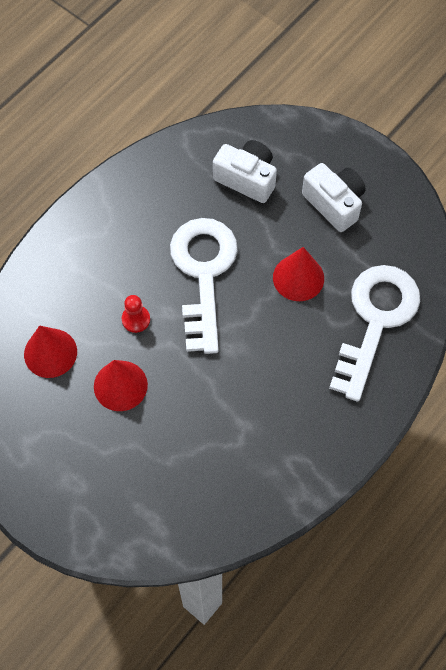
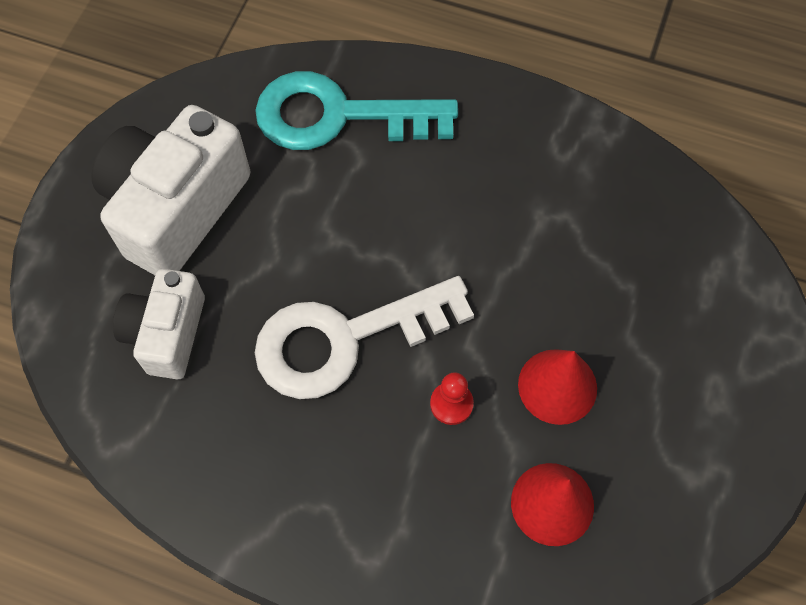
camera: 110 degrees left, 0 degrees up
(298, 278) = (308, 218): red cone -> none
(334, 203) = (176, 209): white camera -> white camera, size x1.64
(375, 320) = (338, 116): white key -> turquoise key

